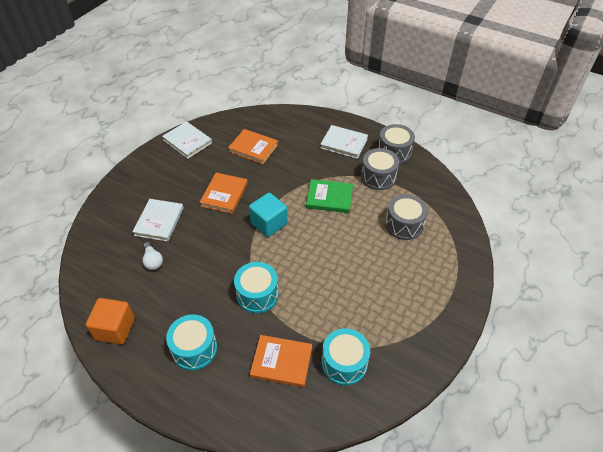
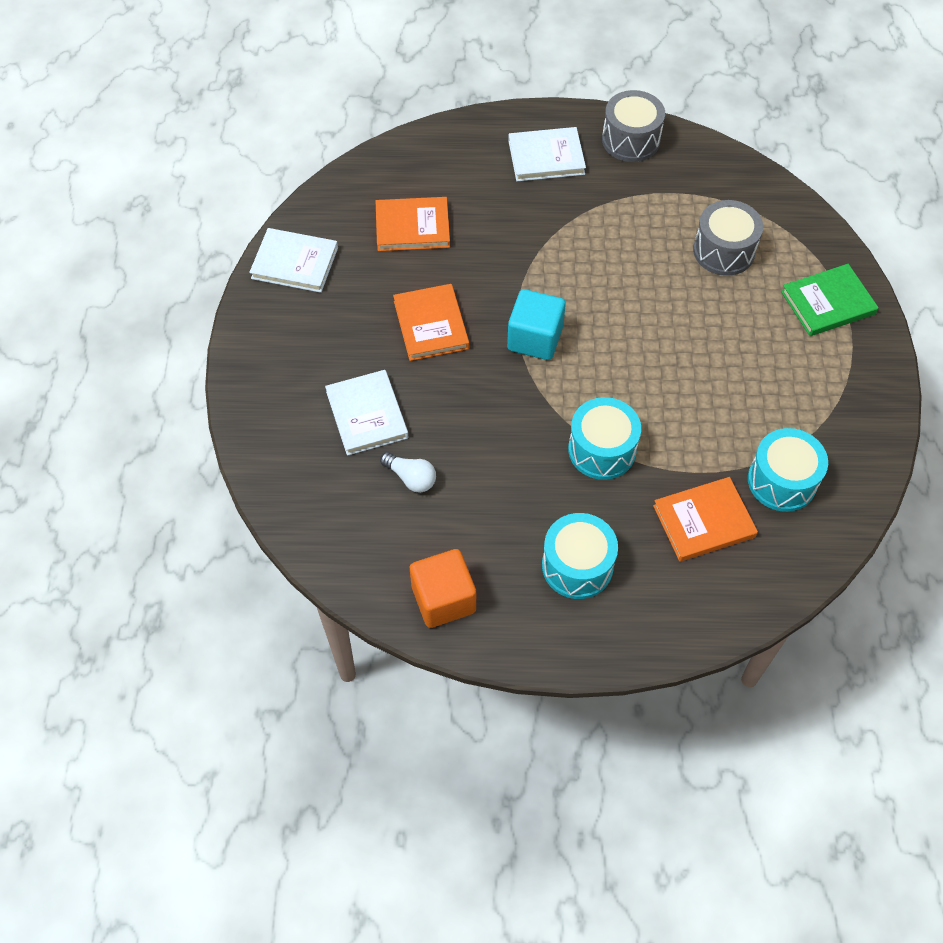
camera: 30 degrees left, 10 degrees up
(329, 198) = (591, 257): green book -> green book (827, 303)
(378, 177) = (637, 192): grey drum -> none

